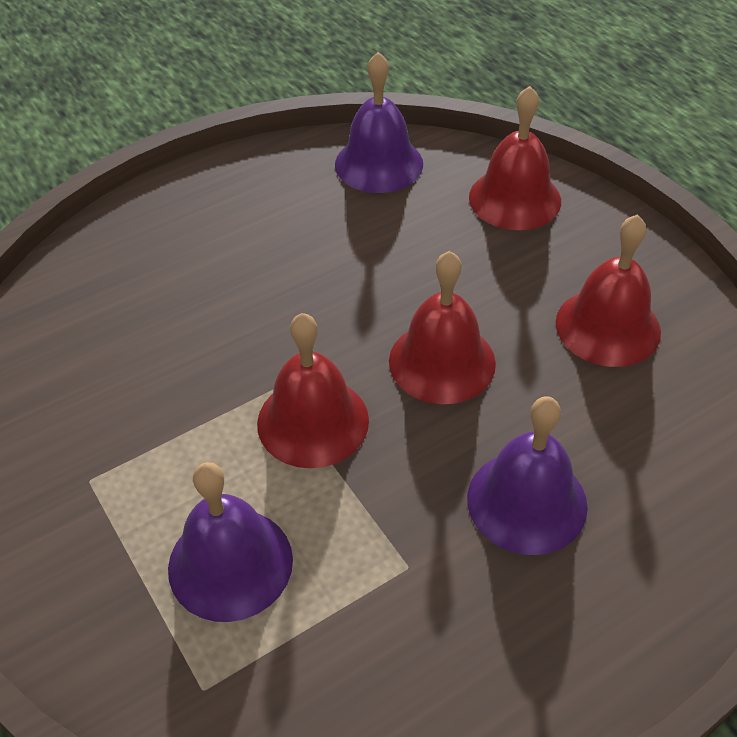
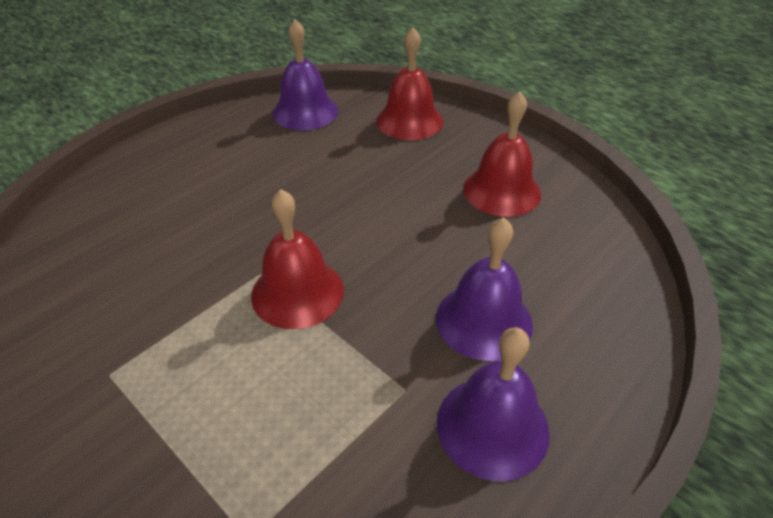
camera: 15 degrees left, 5 degrees down
(230, 563) = (251, 419): purple bell -> purple bell (492, 426)
(442, 361) = (388, 233): red bell -> none

